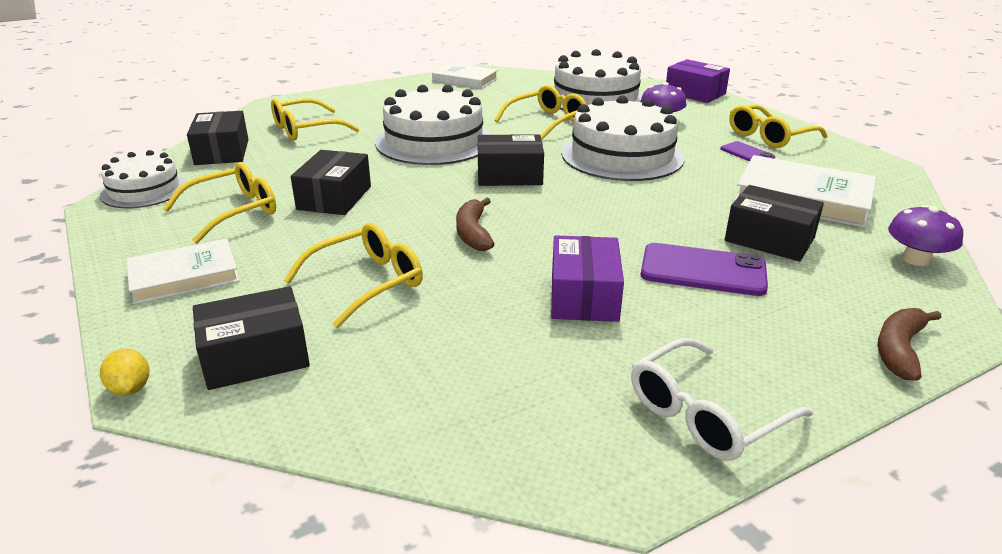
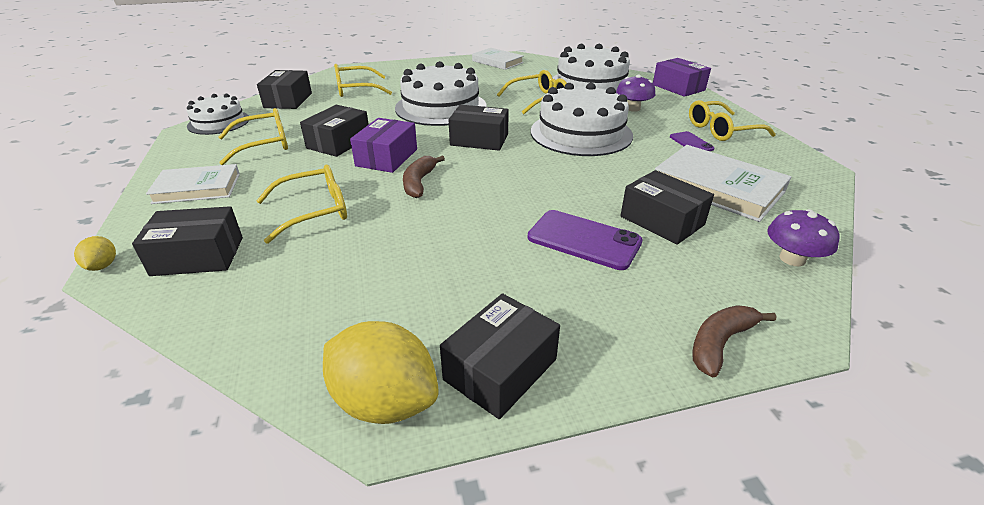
camera: 15 degrees right, 5 degrees up
(584, 296) = (469, 247): purple box -> purple box (386, 157)
(607, 468) = (385, 401): none -> yellow lemon
(706, 414) = (500, 369): white glasses -> black box

